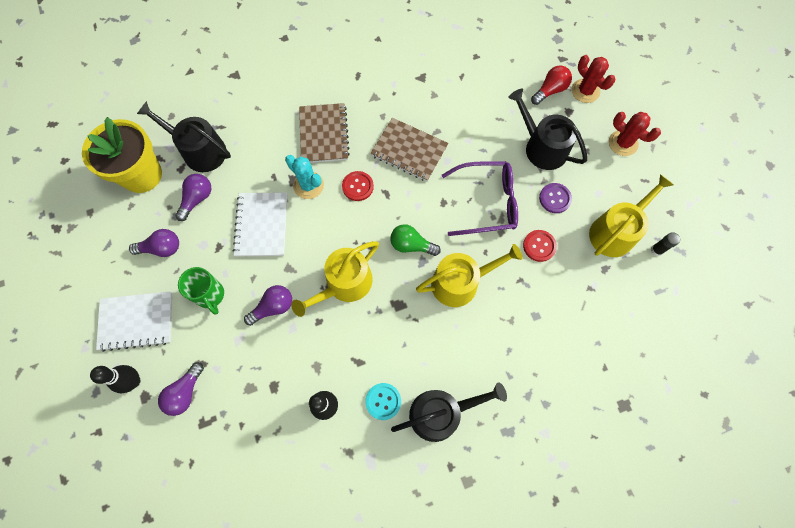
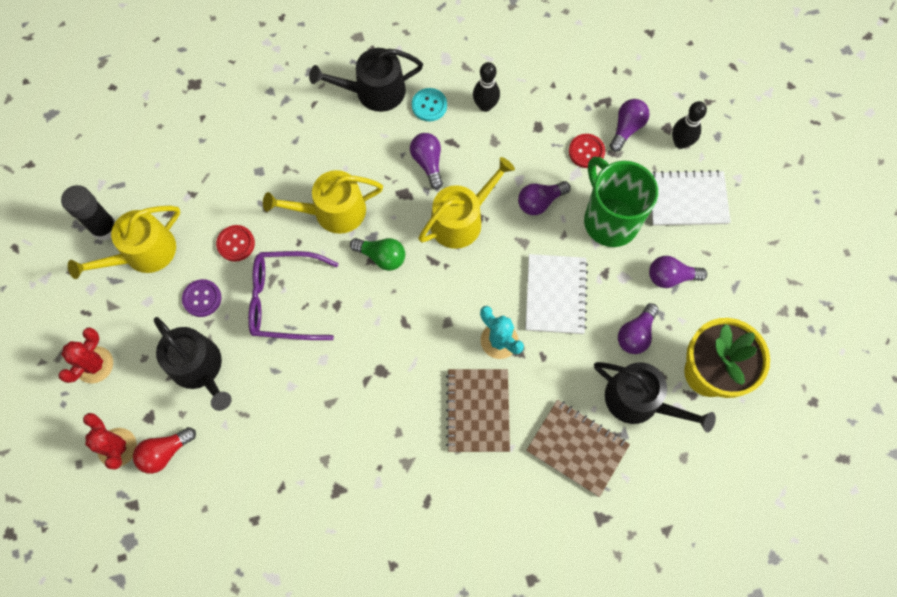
camera: 175 degrees left, 0 degrees up
(210, 295) = (609, 220): green mug -> green mug, size x1.69
(358, 186) = (438, 334): red button -> red button (586, 151)
(379, 338) = (428, 163): none -> purple light bulb
(409, 151) = (369, 377): brown notebook -> brown notebook (577, 448)
(623, 143) = (94, 365): red cactus -> red cactus turned 75 degrees clockwise
(656, 250) = (105, 228): black glue stick -> black glue stick, size x1.87

